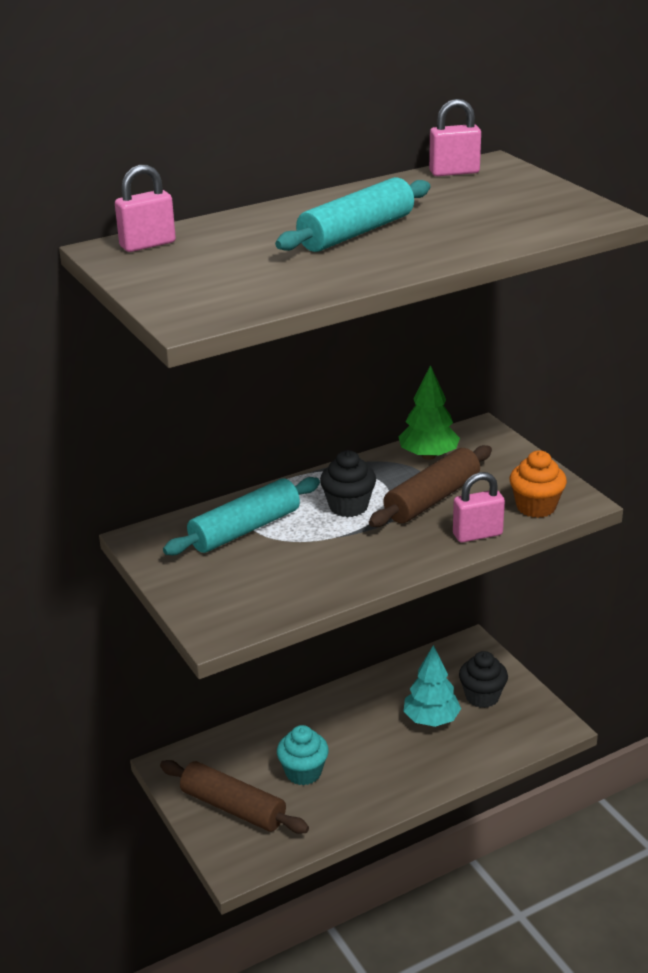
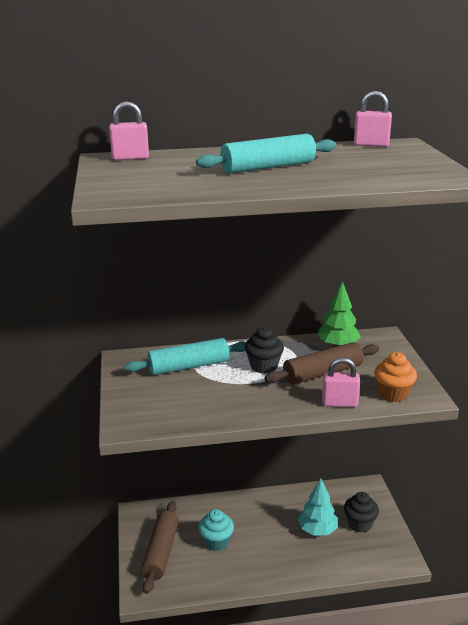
camera: 20 degrees right, 5 degrees down
(233, 807) = (161, 552): brown rolling pin -> brown rolling pin turned 45 degrees clockwise

